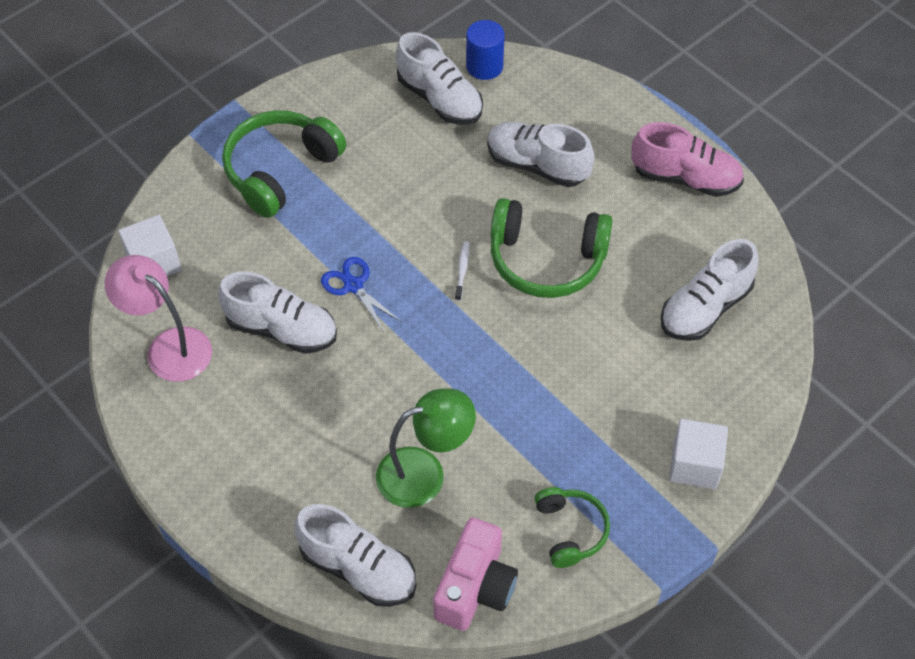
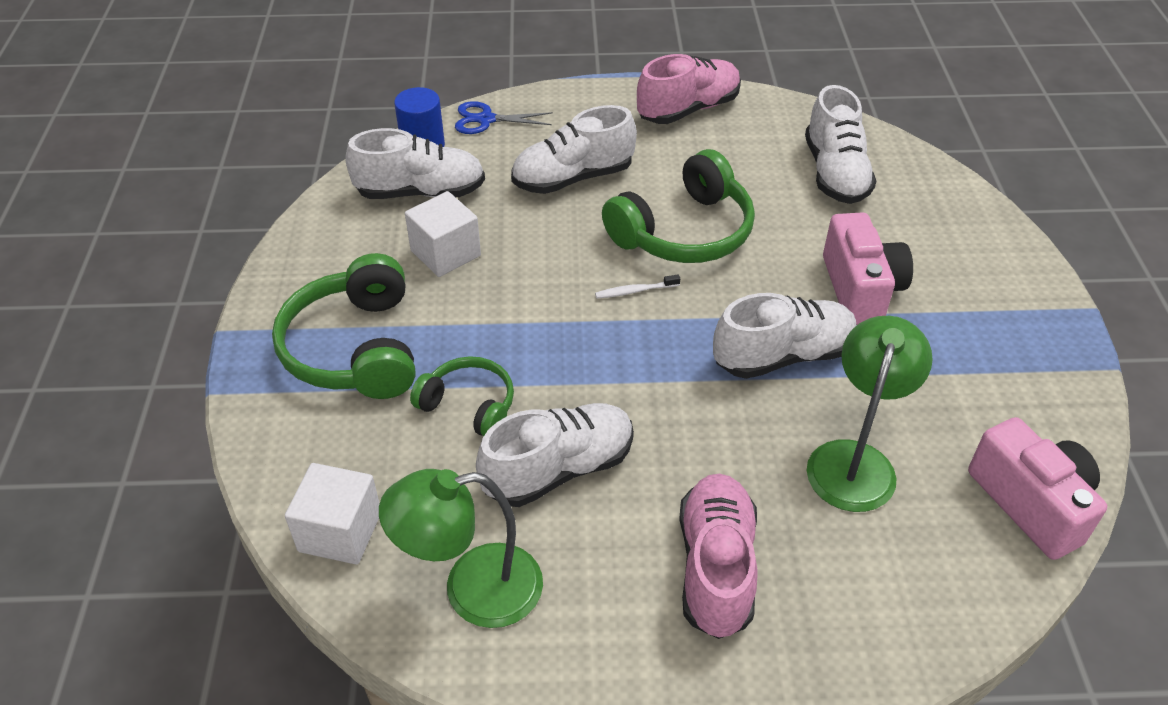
camera: 50 degrees left, 10 degrees down
(169, 346) = (473, 589): pink lamp -> green lamp
(279, 448) = (716, 567): none -> pink shoe
(353, 286) = (566, 378): blue scissors -> blue scissors (486, 119)
(358, 568) = (937, 591): white shoe -> white shoe (783, 356)
(462, 270) = (635, 291): white toothbrush -> white toothbrush turned 60 degrees counterclockwise
(570, 530) = (1011, 392): green headphones -> green headphones (469, 405)
(589, 392) = (860, 289): none -> pink camera
(694, 465) = (998, 271): white cube -> white cube (445, 253)

